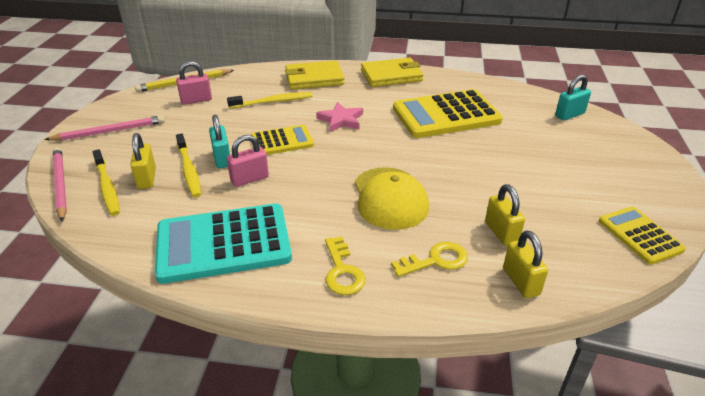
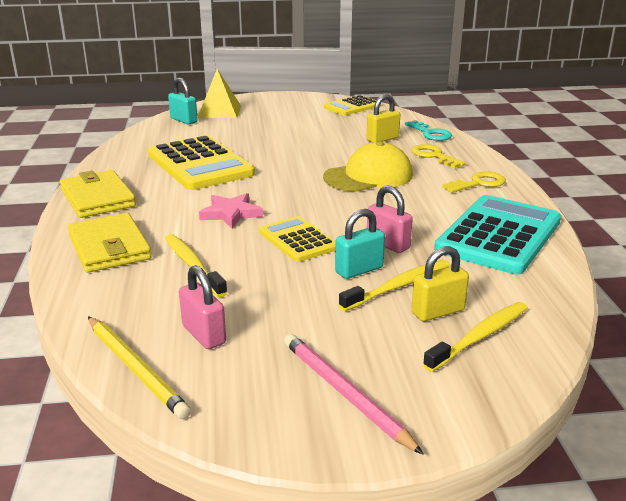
camera: 105 degrees left, 10 degrees down
(60, 185) = (509, 382): pink pencil -> none
(223, 244) = (498, 235): turquoise calculator -> turquoise calculator turned 120 degrees counterclockwise
(521, 281) = (430, 133): yellow padlock -> turquoise key
(603, 136) = (219, 111): none -> yellow pyramid

